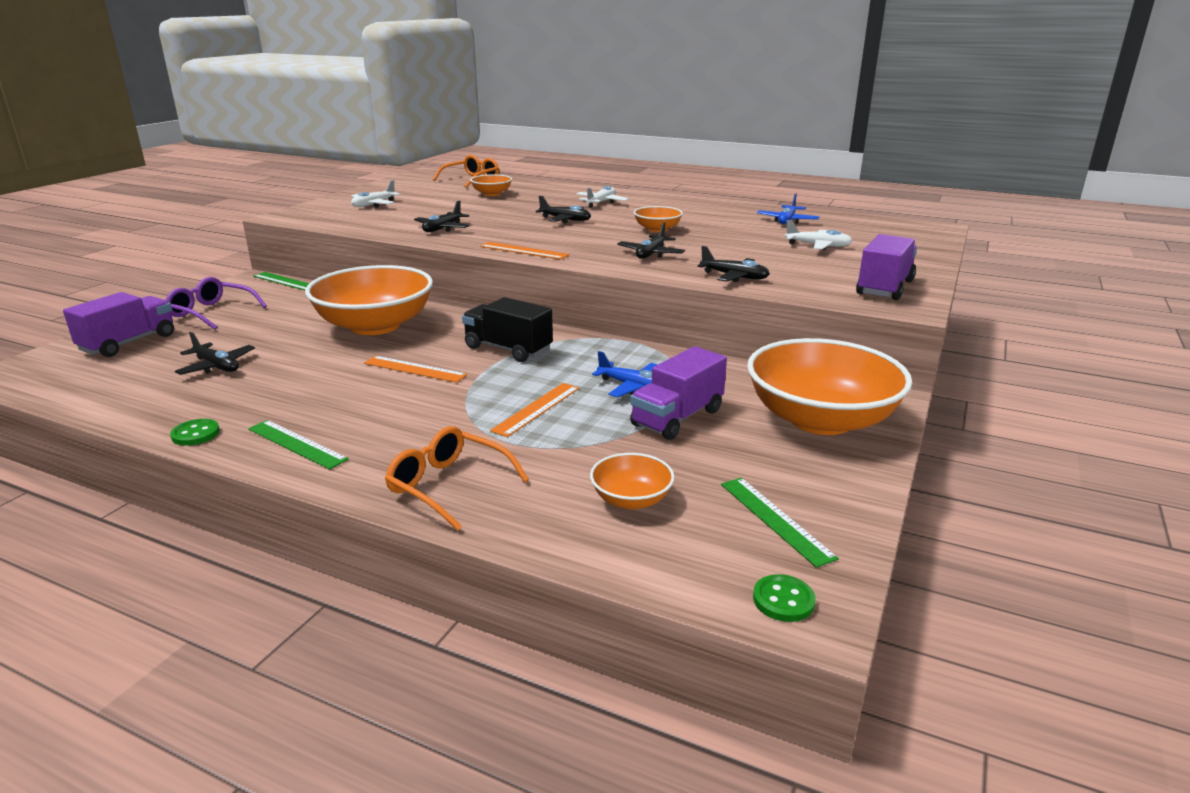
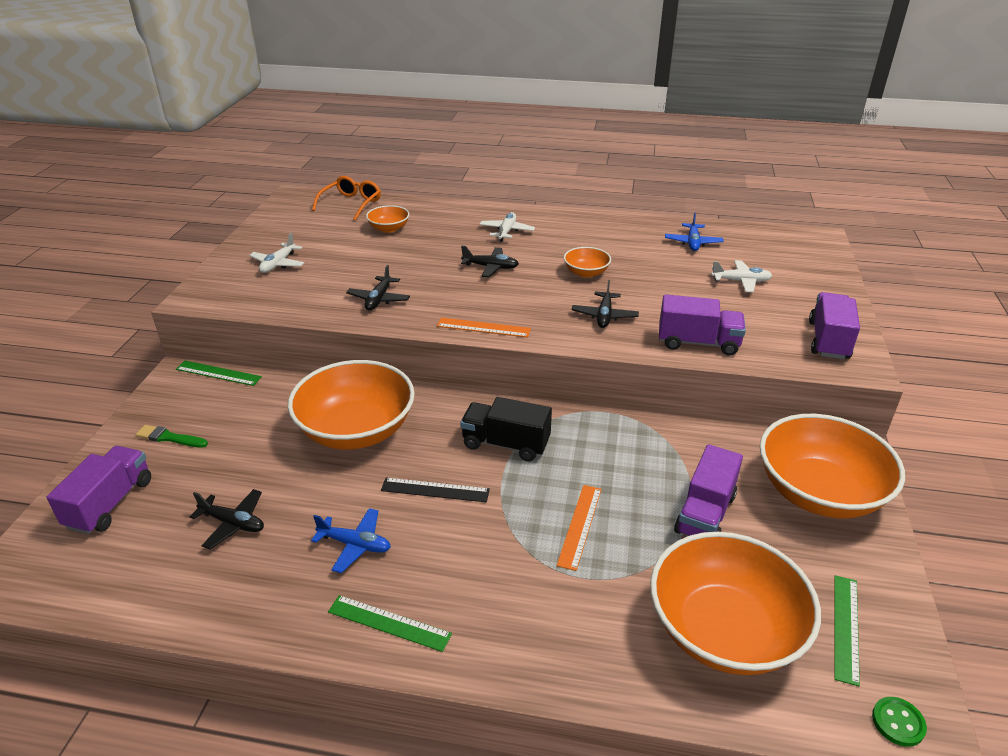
camera: 15 degrees left, 10 degrees up
(195, 434) = (279, 630): green button -> none
(211, 312) = (169, 438): purple glasses -> green brush
(415, 369) = (435, 490): orange ruler -> black ruler
(448, 486) = (563, 649): orange glasses -> none
(631, 499) = (724, 630): orange bowl -> orange bowl, size x2.20
(633, 387) = (646, 478): blue plane -> blue plane (355, 545)
(734, 277) = (698, 343): black plane -> purple truck
(775, 519) = (846, 628): green ruler -> green ruler turned 60 degrees clockwise

